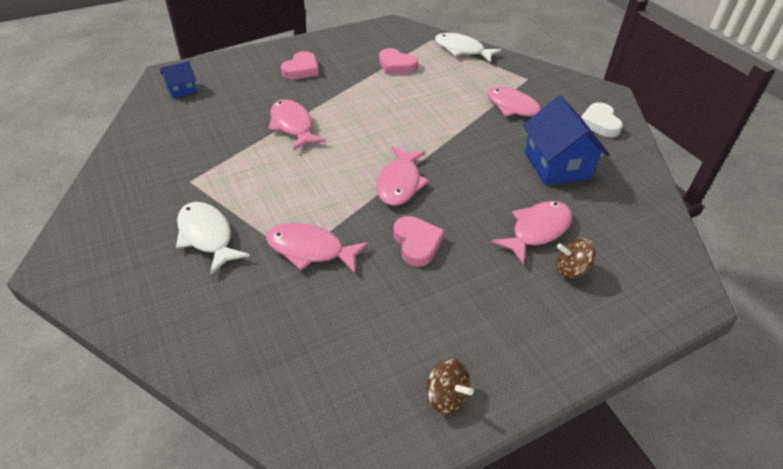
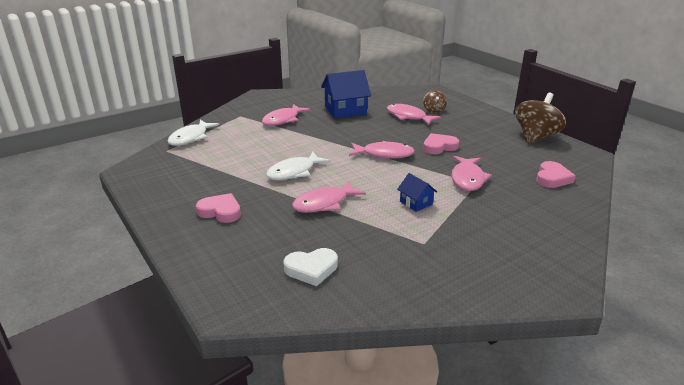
camera: 95 degrees left, 15 degrees down
(181, 90) = (266, 286): blue house -> blue house (416, 203)
(207, 236) = (482, 220): white fish -> white fish (294, 172)
(396, 65) = (215, 164): pink heart -> pink heart (552, 178)
(446, 396) = (535, 137): brown spinning top -> brown spinning top, size x1.92
(599, 123) = (296, 98): white heart -> white heart (311, 269)

